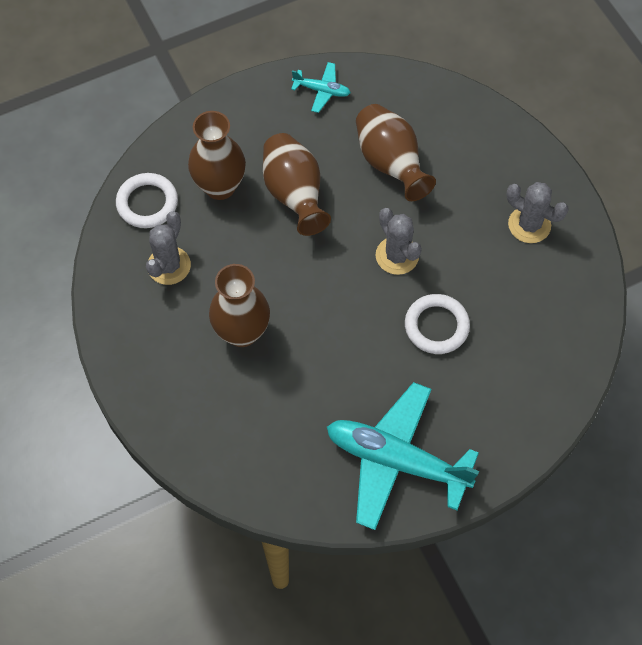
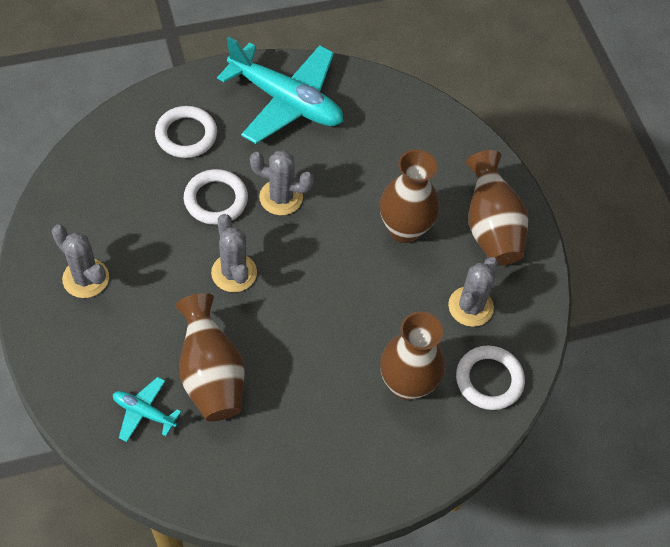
camera: 175 degrees left, 5 degrees down
(294, 194) = (326, 359): brown vase -> brown vase (491, 228)
(322, 90) = (266, 486): turquoise plane -> turquoise plane (144, 412)
(372, 342) = (281, 197): none -> grey cactus
(490, 394) = (186, 135): none -> white ring

